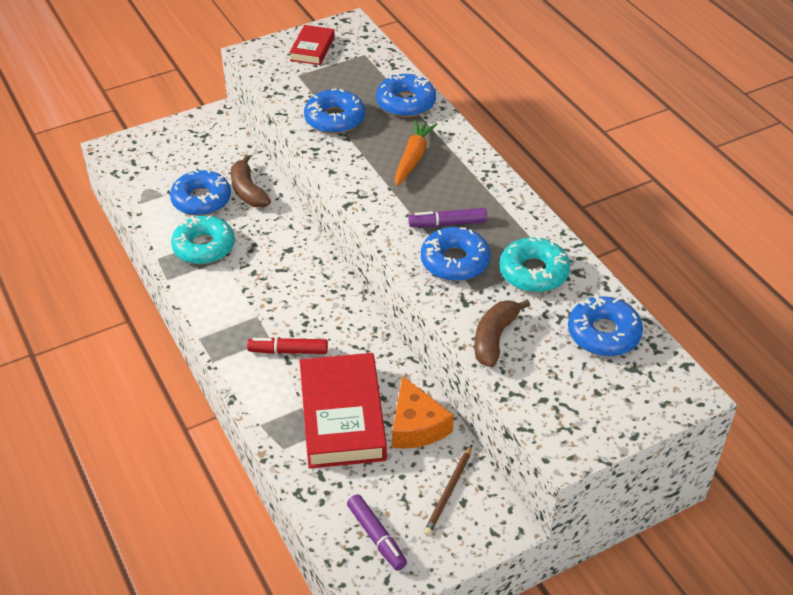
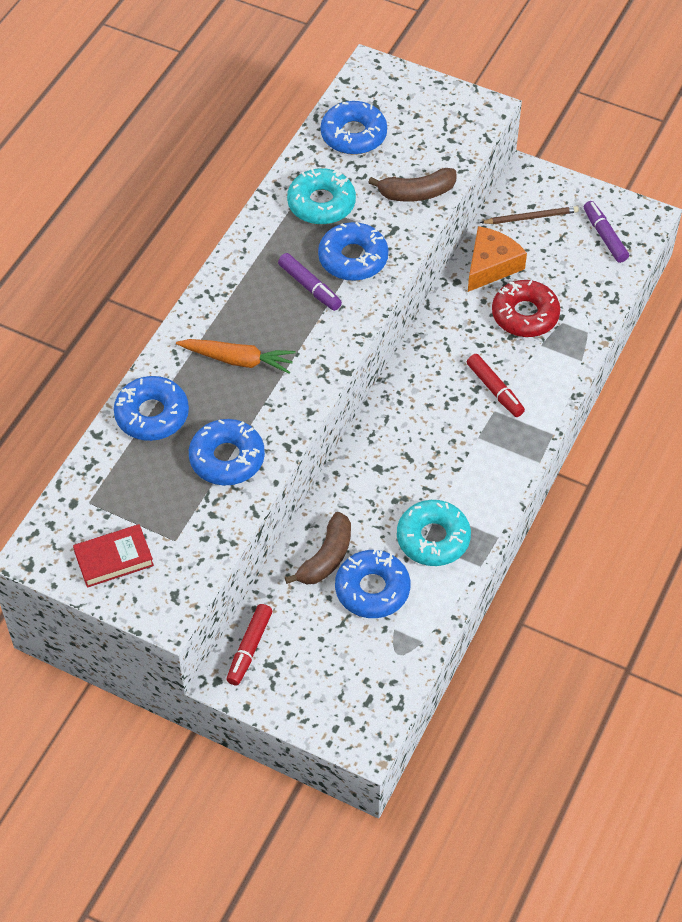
camera: 125 degrees left, 10 degrees up
(225, 132) = (249, 648): none -> red marker
(342, 416) = (525, 315): red book -> red donut
(376, 536) = (604, 236): purple marker -> purple marker turned 45 degrees counterclockwise
(413, 158) = (238, 360): orange carrot -> orange carrot turned 150 degrees counterclockwise

